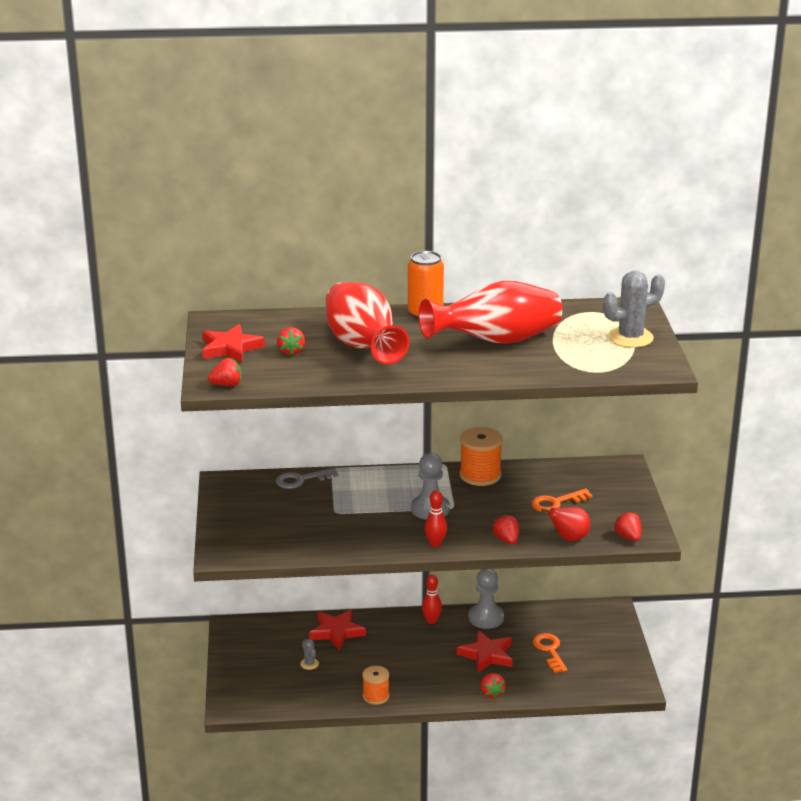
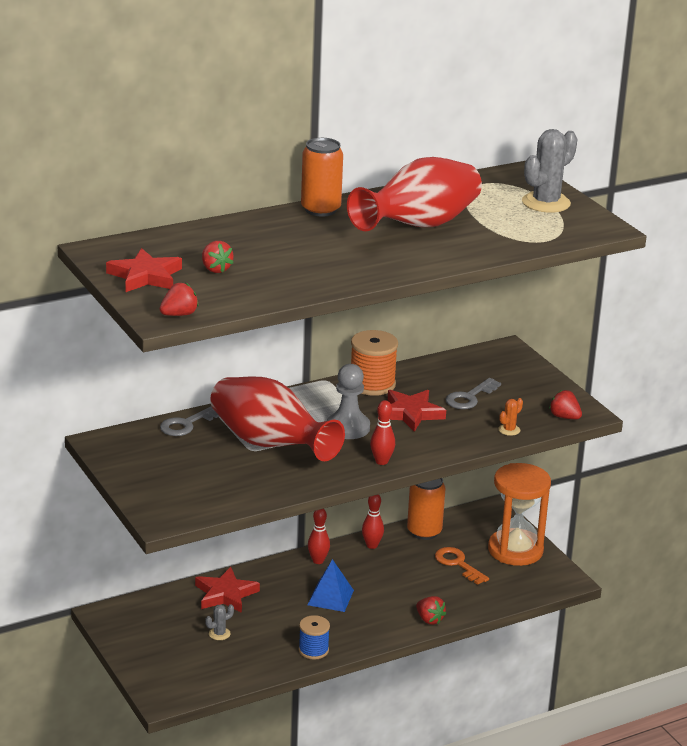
camera: 25 degrees left, 0 degrees up
(309, 664) = (219, 634): grey cactus -> grey cactus turned 75 degrees counterclockwise
(363, 347) = (288, 253): red vase -> red vase (270, 445)
(376, 696) = (313, 650): orange spool -> blue spool
(420, 654) = (330, 597): none -> blue pyramid
(486, 618) = (372, 545): grey pawn -> red bowling pin
(487, 655) = (398, 582): red star -> red star (410, 413)
(506, 540) = (449, 443): red strawberry -> none
(539, 616) = (424, 532): none -> orange can
(556, 503) = (469, 397): orange key -> grey key
(568, 538) = (509, 430): red pear -> orange cactus
(609, 650) = (515, 550): none -> orange hourglass

